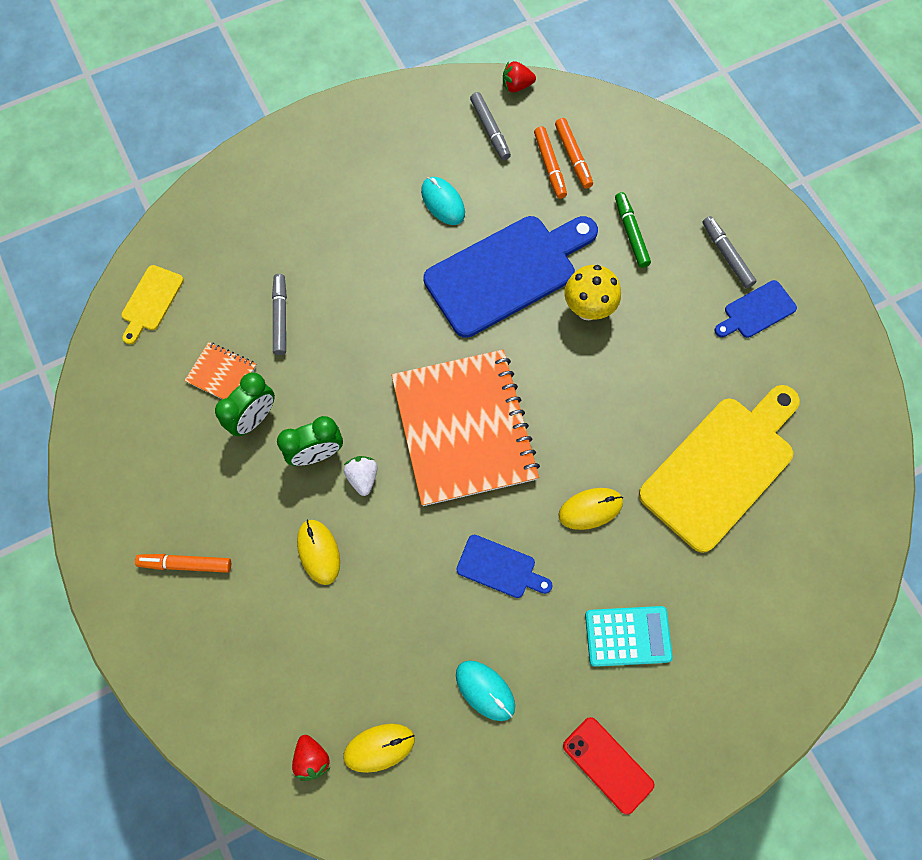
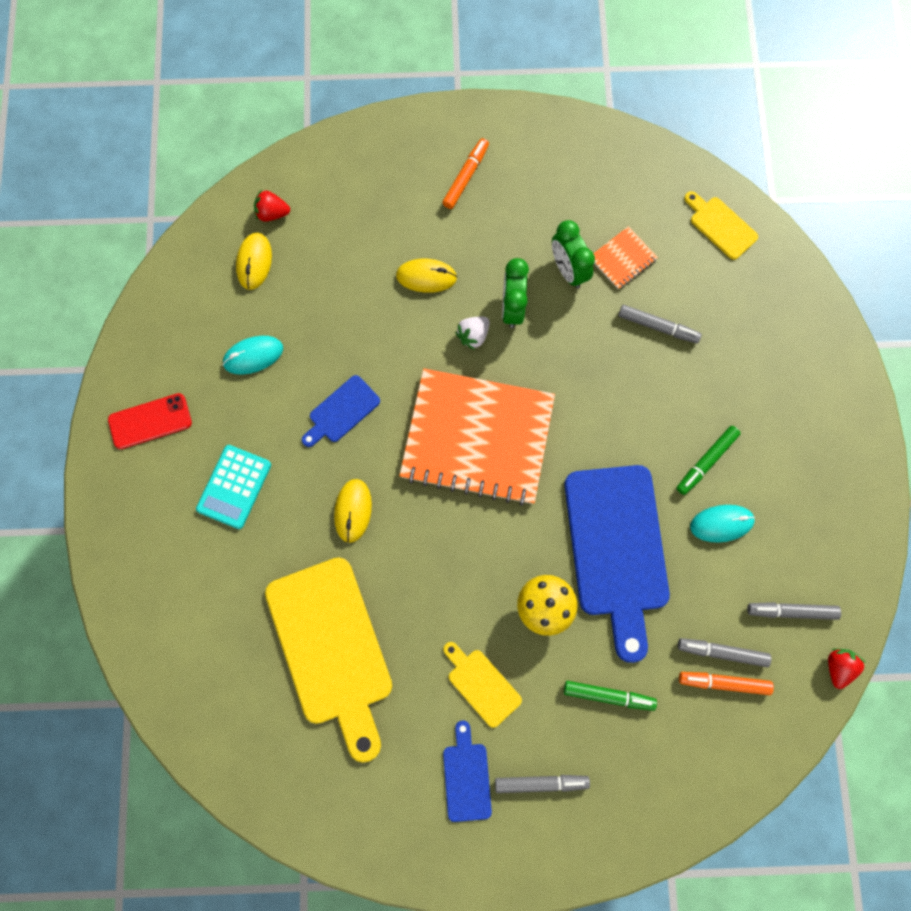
camera: 115 degrees right, 5 degrees up
(362, 477) = (473, 335): white strawberry -> white strawberry turned 120 degrees clockwise
(393, 232) = (706, 461): none -> green marker
(549, 165) = (722, 652): orange marker -> grey marker
(678, 331) = (481, 684): none -> yellow cutting board

